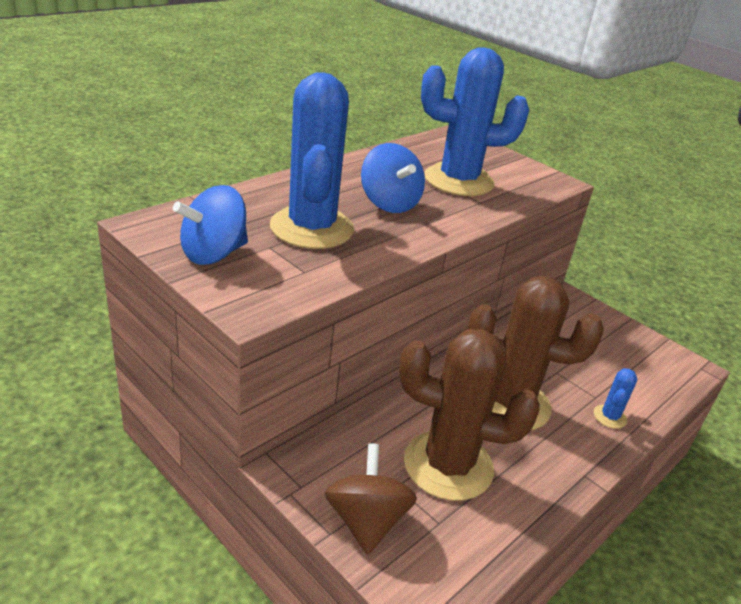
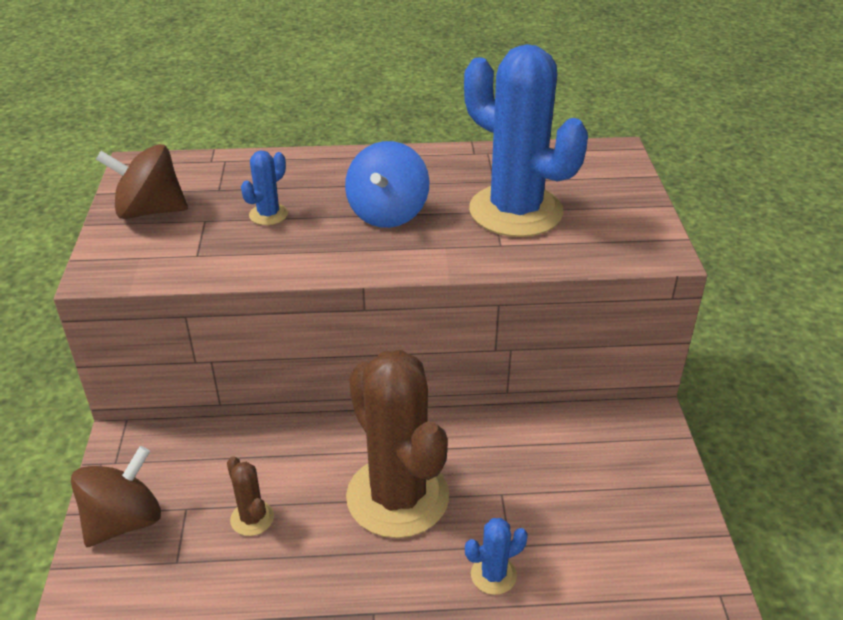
camera: 45 degrees right, 5 degrees up
(213, 254) = (150, 211): blue spinning top -> brown spinning top
(312, 228) = (268, 214): blue cactus -> blue cactus, size x0.41
(448, 465) = (252, 518): brown cactus -> brown cactus, size x0.41

